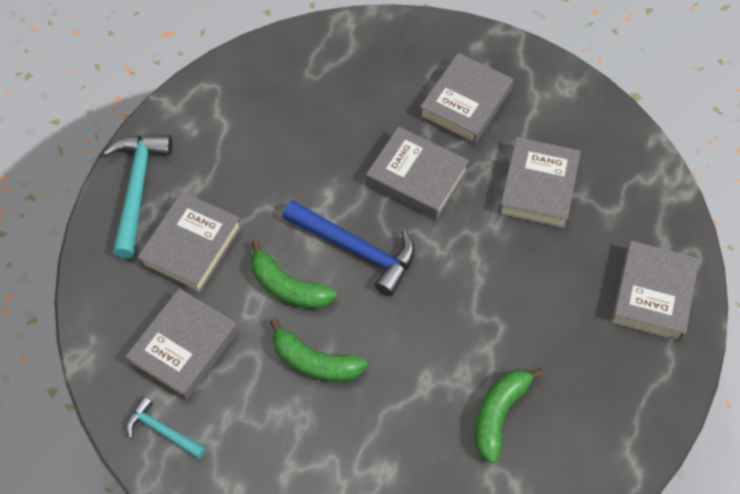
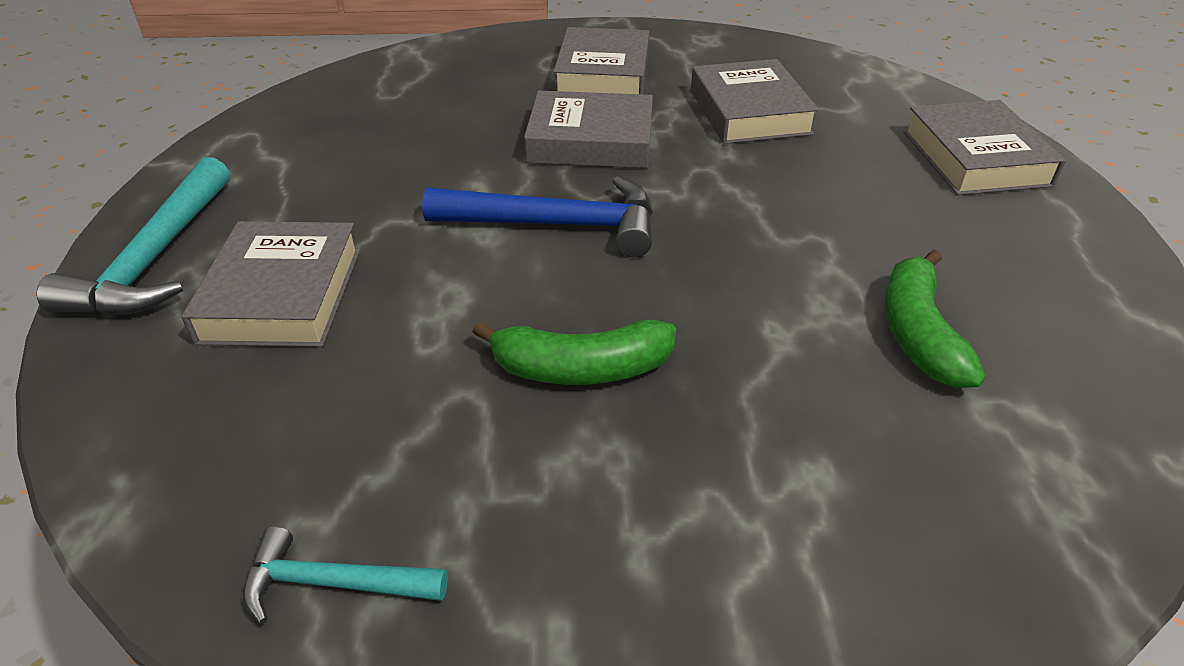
camera: 25 degrees left, 20 degrees down
(137, 189) = (156, 258): turquoise hammer -> turquoise hammer turned 150 degrees counterclockwise
(184, 347) = (325, 429): grey book -> none
(288, 287) = (476, 293): green banana -> none

